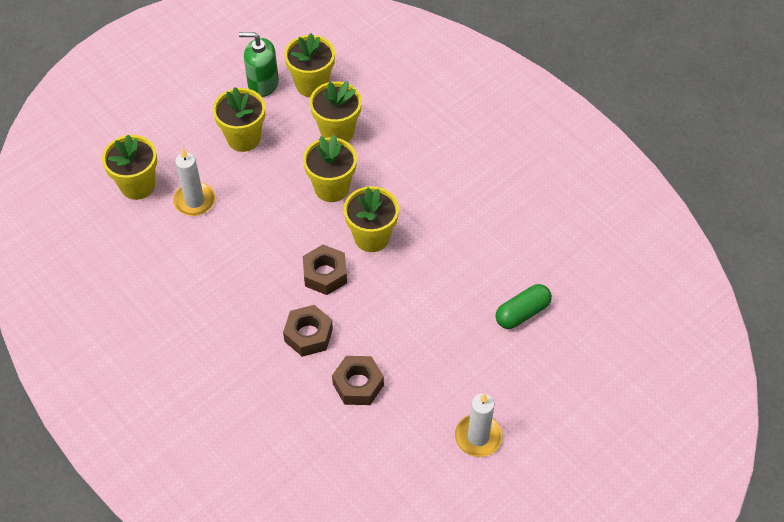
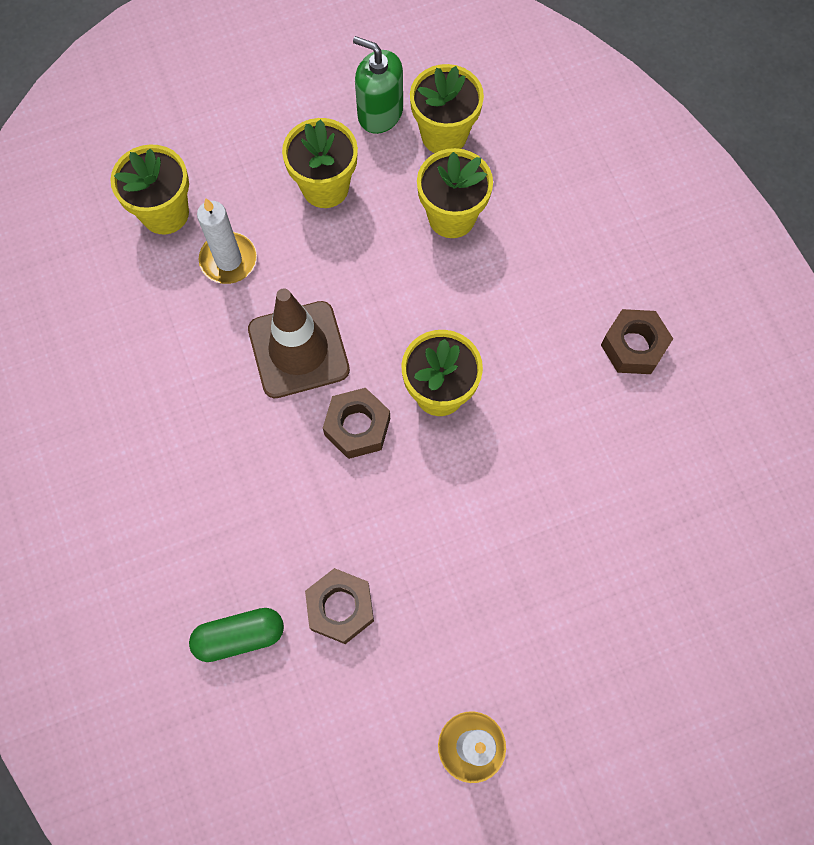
camera: 20 degrees right, 15 degrees up
(266, 240) = (298, 350): none -> brown traffic cone
(308, 335) = (302, 510): brown nut -> brown nut (633, 346)
(332, 188) = (413, 300): yellow flower pot -> none
(522, 313) = (601, 579): green capsule -> green capsule (239, 636)

